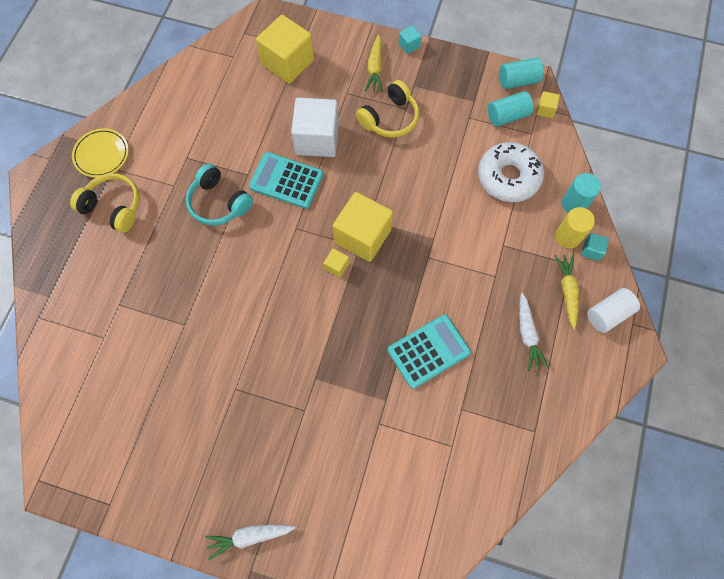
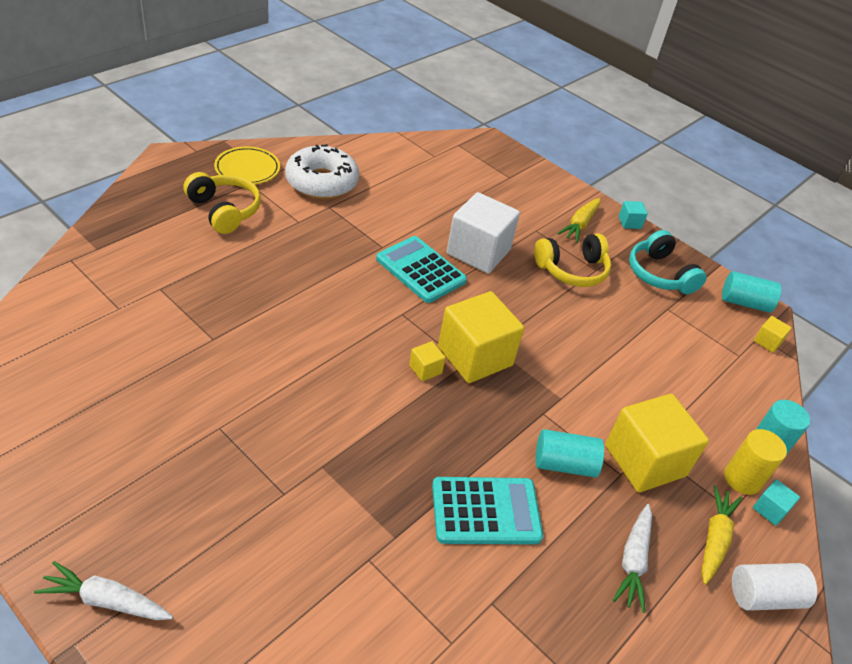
camera: 20 degrees right, 25 degrees down
(219, 203) = (334, 255): turquoise headphones -> turquoise headphones (659, 274)
(287, 62) = (488, 182): yellow cube -> yellow cube (645, 461)
(507, 116) = (716, 327): turquoise cylinder -> turquoise cylinder (564, 464)
(508, 177) = (689, 383): white donut -> white donut (322, 182)

